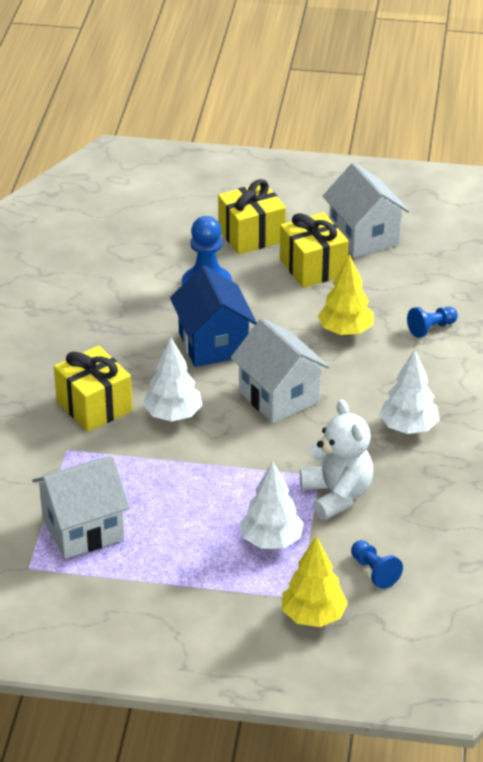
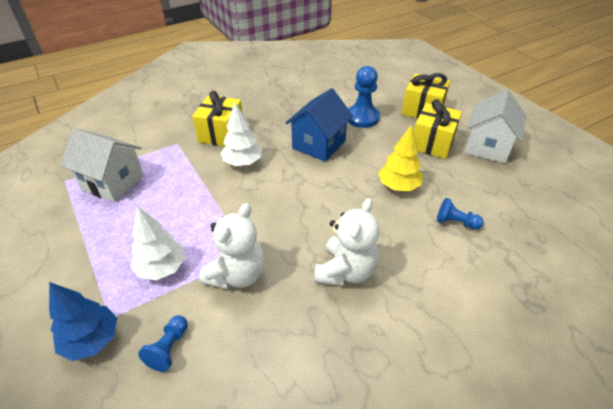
camera: 50 degrees right, 5 degrees up
(279, 396) = (305, 193): white house -> none
(313, 616) = (92, 340): yellow tree -> blue tree
(408, 427) = (345, 271): white tree -> white teddy bear

